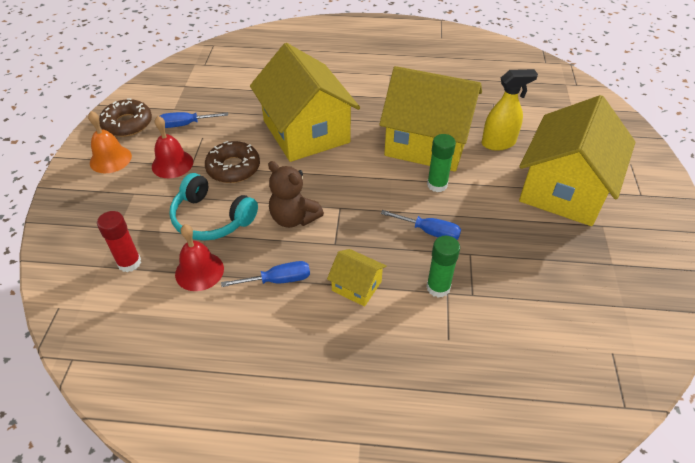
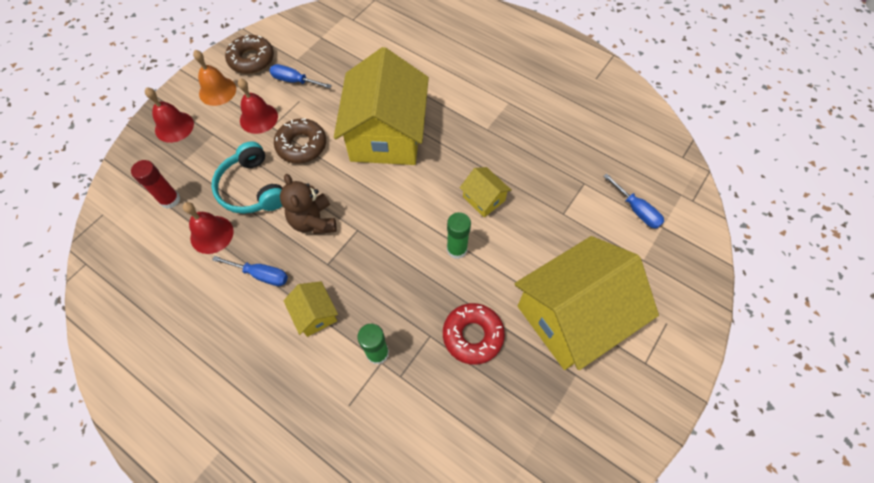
camera: 30 degrees right, 15 degrees up
(85, 203) = (174, 127): none -> red bell
(427, 143) = (483, 199): yellow house -> yellow house, size x0.43
(429, 231) = (412, 294): blue screwdriver -> blue screwdriver (636, 210)
(498, 143) = (551, 232): yellow spray bottle -> none
(503, 237) = (472, 335): none -> red donut

